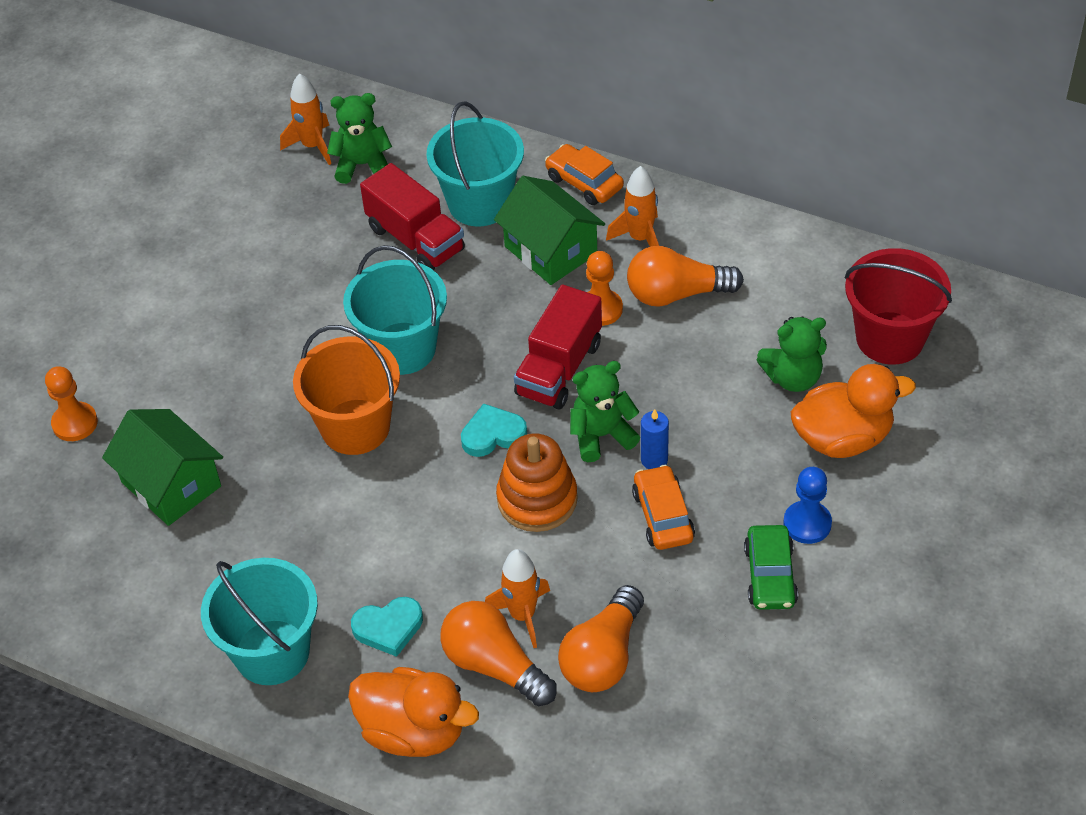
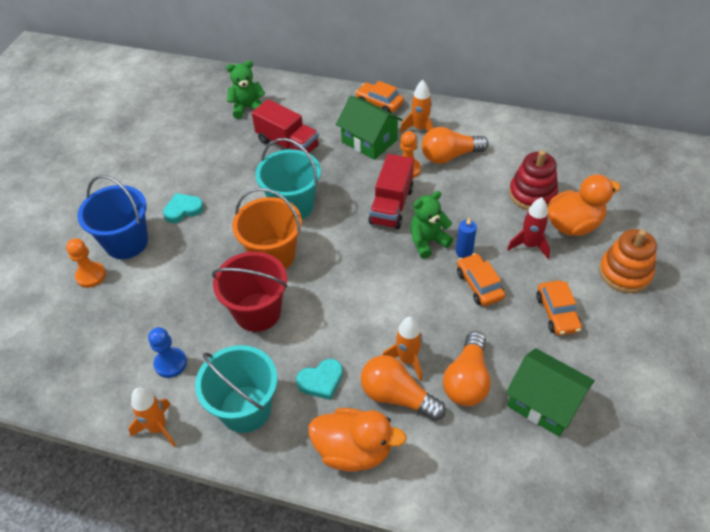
camera: 10 degrees left, 0 degrees up
(134, 376) = (126, 242): none -> blue bucket
(171, 484) = (159, 306): green house -> green house (544, 402)
(312, 146) = (216, 101): orange rocket -> orange rocket (158, 428)
(479, 203) = (321, 120): turquoise bucket -> none
(493, 434) = (360, 249): turquoise heart -> turquoise heart (183, 210)
(537, 499) = (398, 285): orange stacking toy -> orange stacking toy (624, 273)
(761, 462) = (529, 245): none -> red rocket
(770, 575) = (557, 313): green car -> orange car
(793, 377) = (532, 194): green teddy bear -> red stacking toy
(807, 523) = (569, 278): blue pawn -> blue pawn (170, 363)
(890, 338) = (581, 166): red bucket -> red bucket (257, 312)

